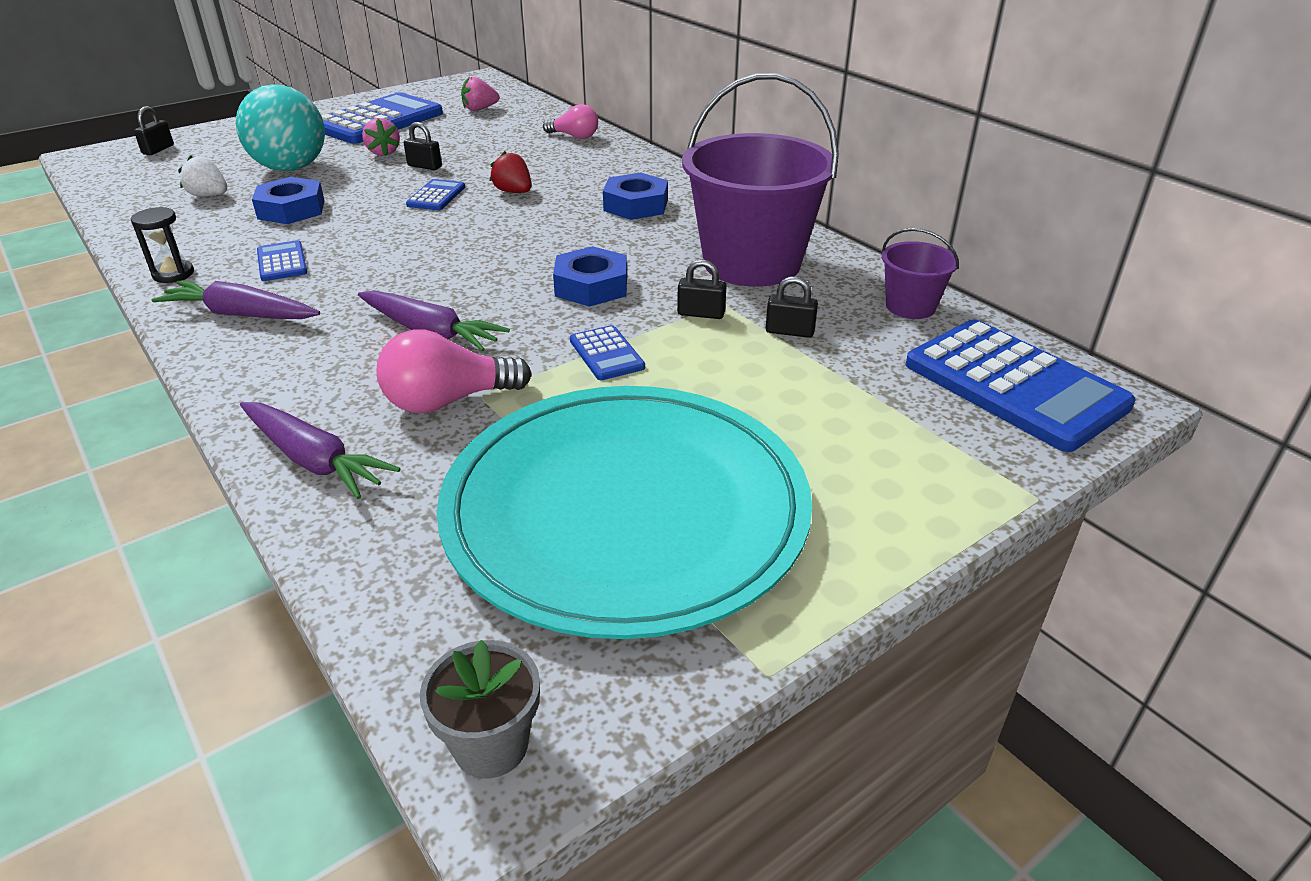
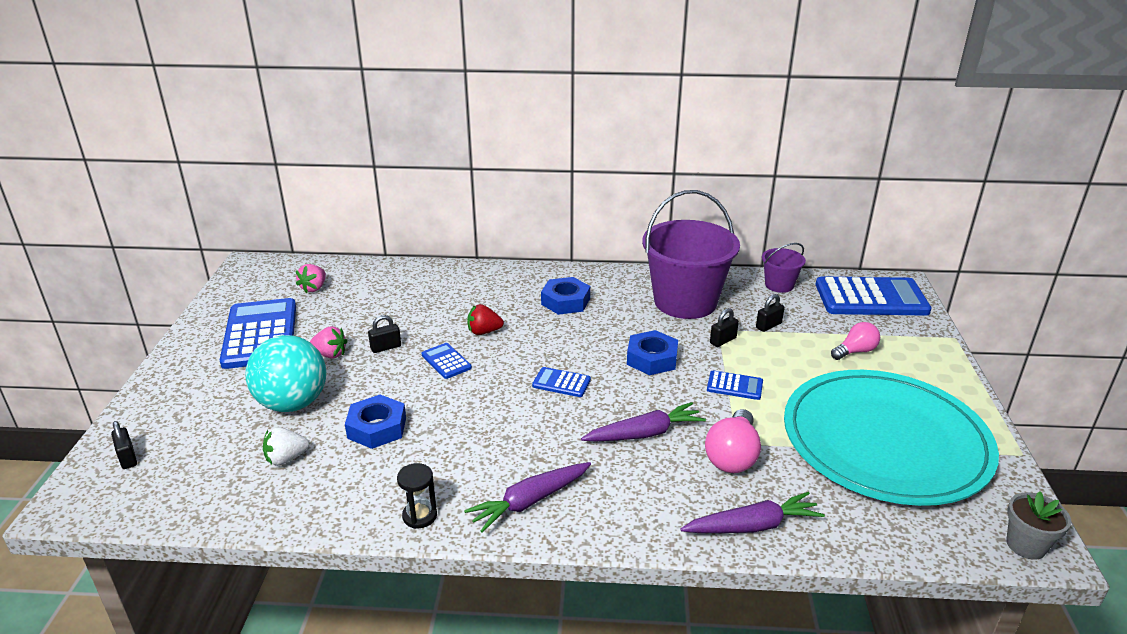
camera: 50 degrees left, 5 degrees down
(282, 262) = (467, 459): blue calculator -> blue calculator (561, 383)
(574, 136) = (427, 276): pink light bulb -> pink light bulb (855, 351)

